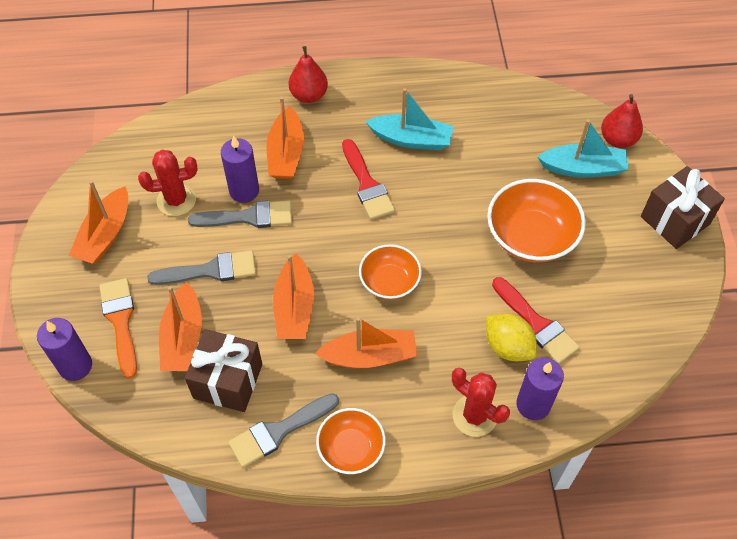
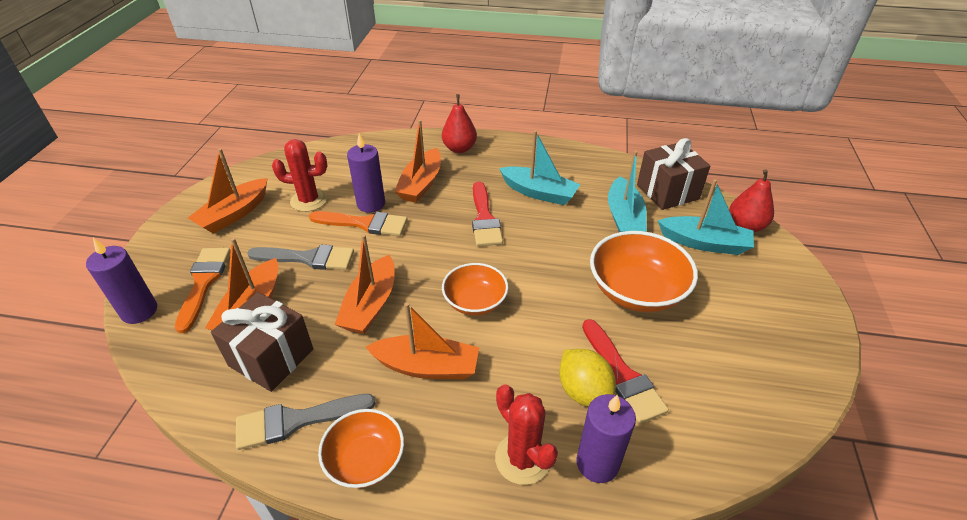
camera: 15 degrees right, 15 degrees down
(248, 217) = (364, 224): grey brush -> orange brush
(502, 153) = (624, 217): none -> turquoise boat
(675, 220) = (802, 306): brown gift -> brown gift (667, 192)

